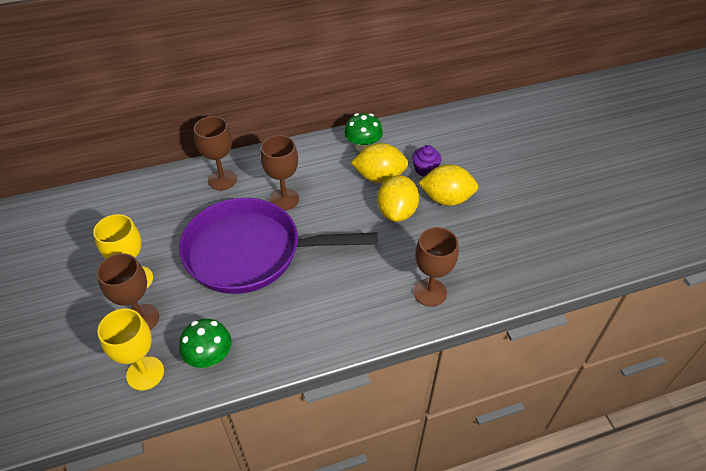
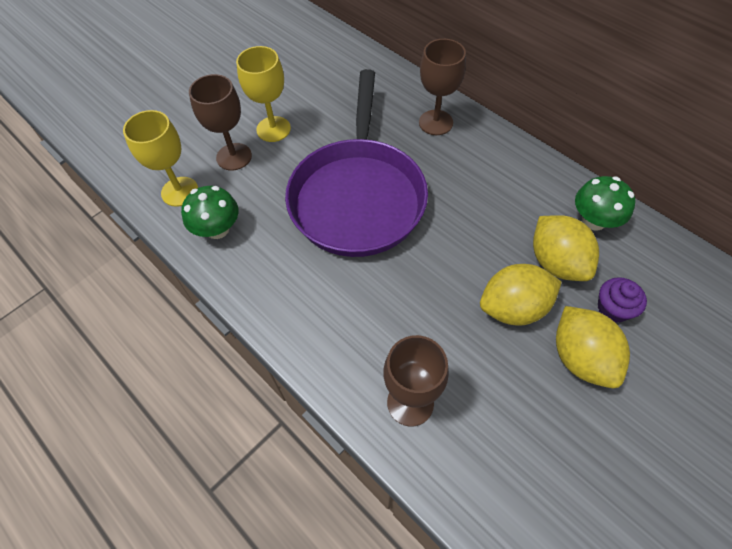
camera: 65 degrees right, 10 degrees up
(251, 252) = (358, 196): purple pan -> purple pan turned 150 degrees counterclockwise
(284, 199) = (449, 187): brown goblet -> none

